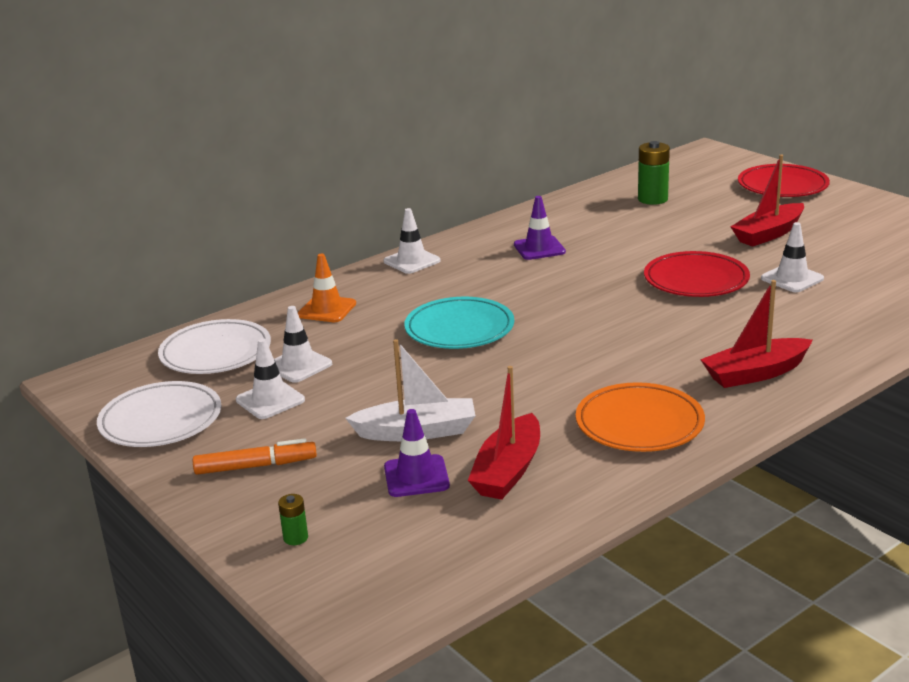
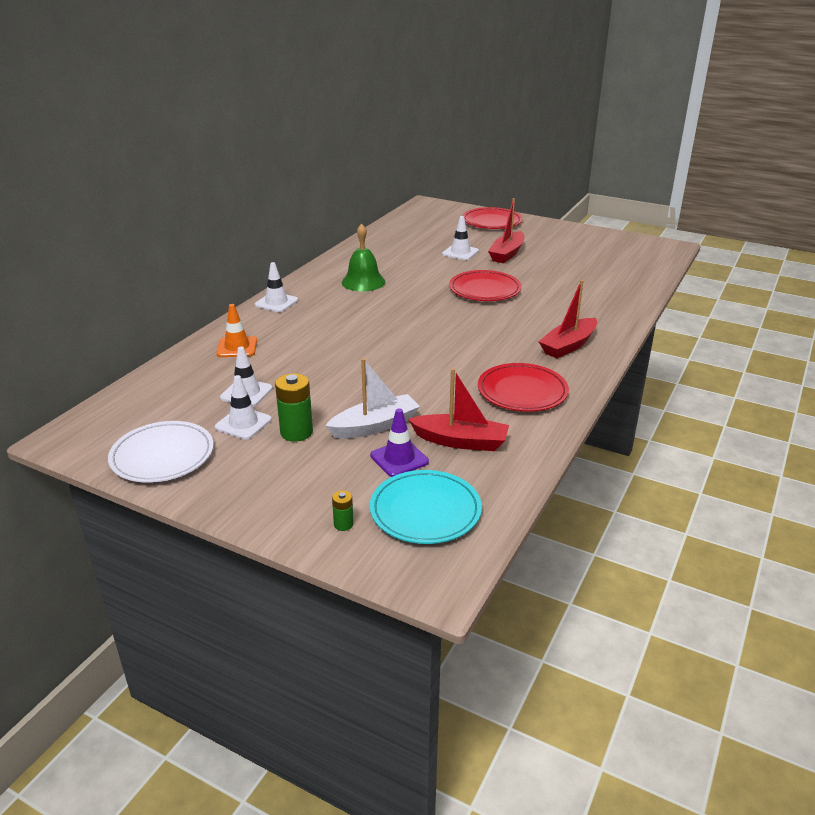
camera: 25 degrees left, 5 degrees up
(215, 352) = (170, 394): white plate -> none
(256, 466) = (270, 476): orange marker -> none
(459, 329) = (349, 346): turquoise plate -> turquoise plate (425, 511)
(508, 471) = (461, 441): red boat -> red boat turned 75 degrees counterclockwise
(539, 248) = (363, 282): purple traffic cone -> green bell
(639, 423) = (522, 391): orange plate -> red plate
(652, 199) = (415, 239): green battery -> green battery (296, 432)
(792, 278) = (543, 281): white traffic cone -> white traffic cone (460, 252)

